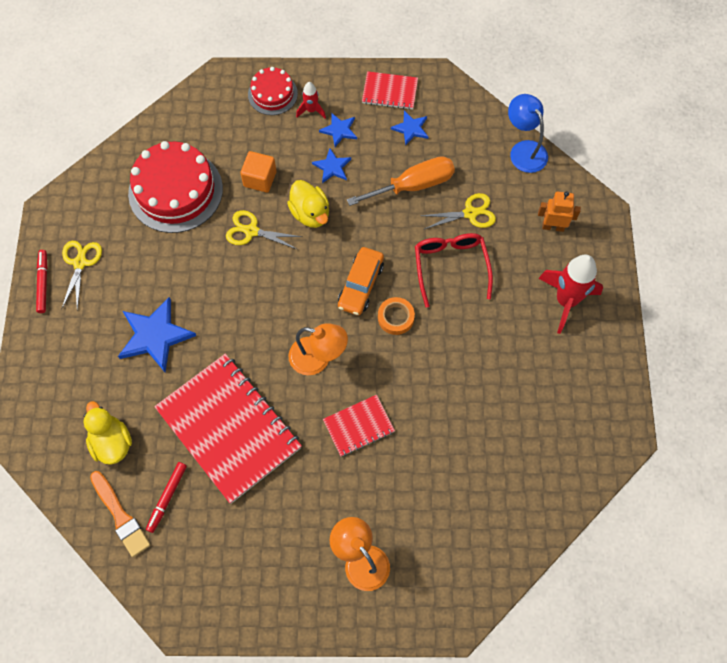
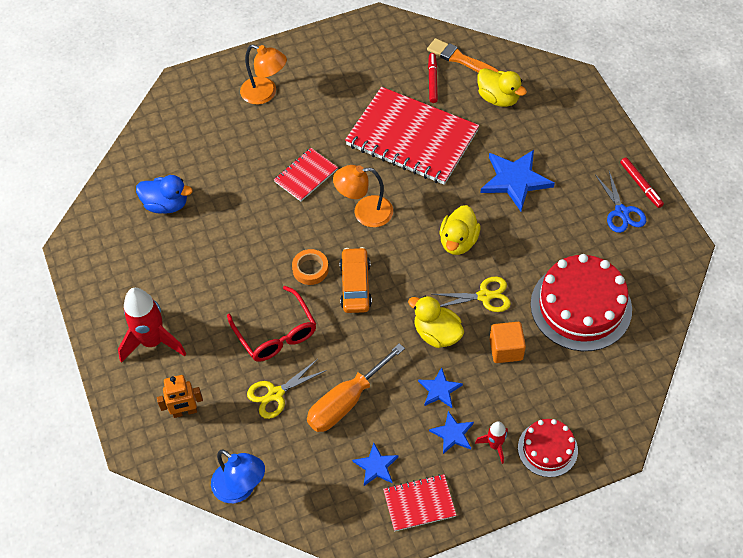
camera: 160 degrees right, 10 degrees down
(80, 263) = (621, 212): yellow scissors -> blue scissors
(245, 292) = (458, 241): none -> yellow duck
(516, 449) = (166, 204): none -> blue duck

